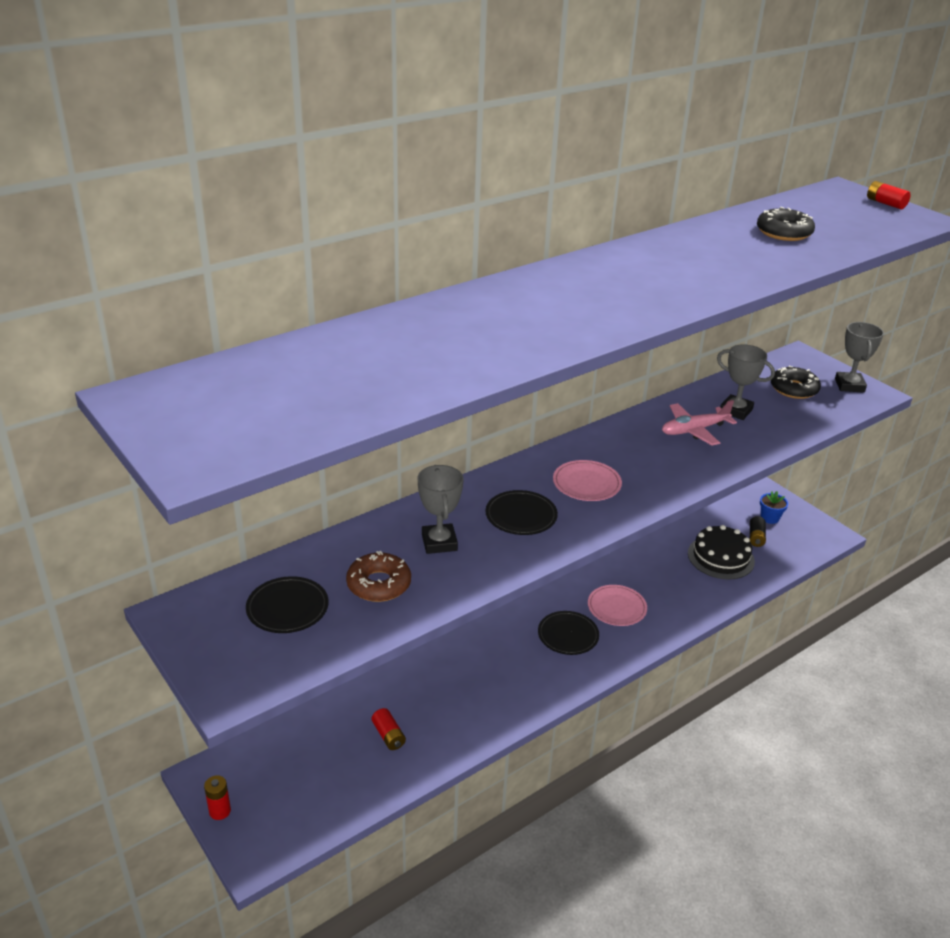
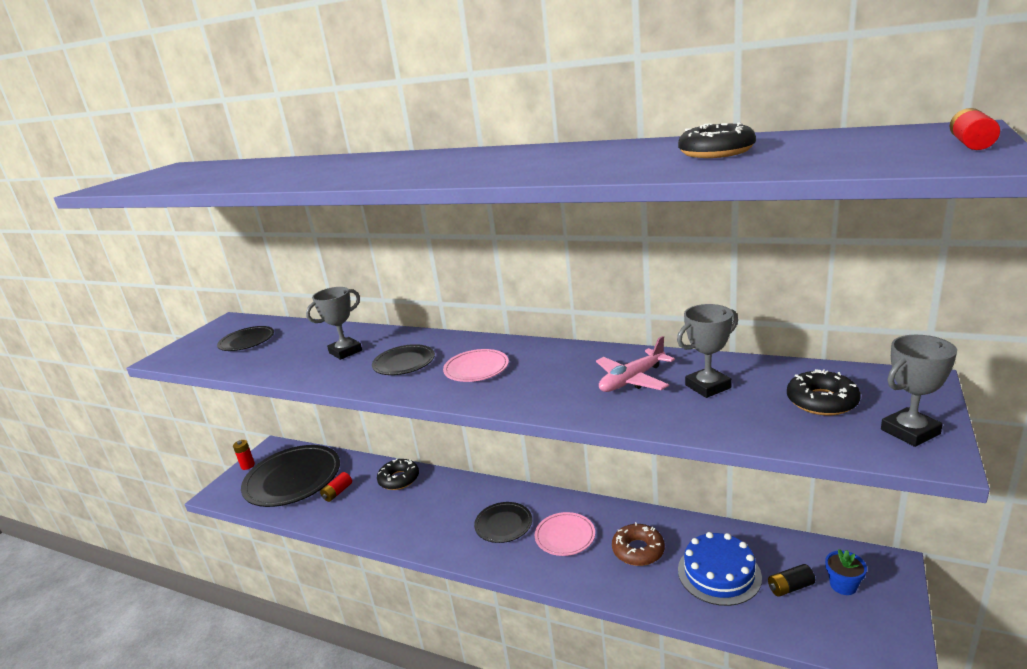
camera: 65 degrees right, 10 degrees down
(311, 770) = (293, 479): none -> black plate
(379, 584) = (285, 353): brown donut -> brown donut (638, 550)
(418, 678) = (399, 479): none -> black donut
(694, 430) = (632, 380): pink plane -> pink plane turned 75 degrees counterclockwise
(720, 557) = (719, 573): black cake -> blue cake
(736, 411) = (708, 386): grey trophy -> grey trophy turned 60 degrees clockwise

